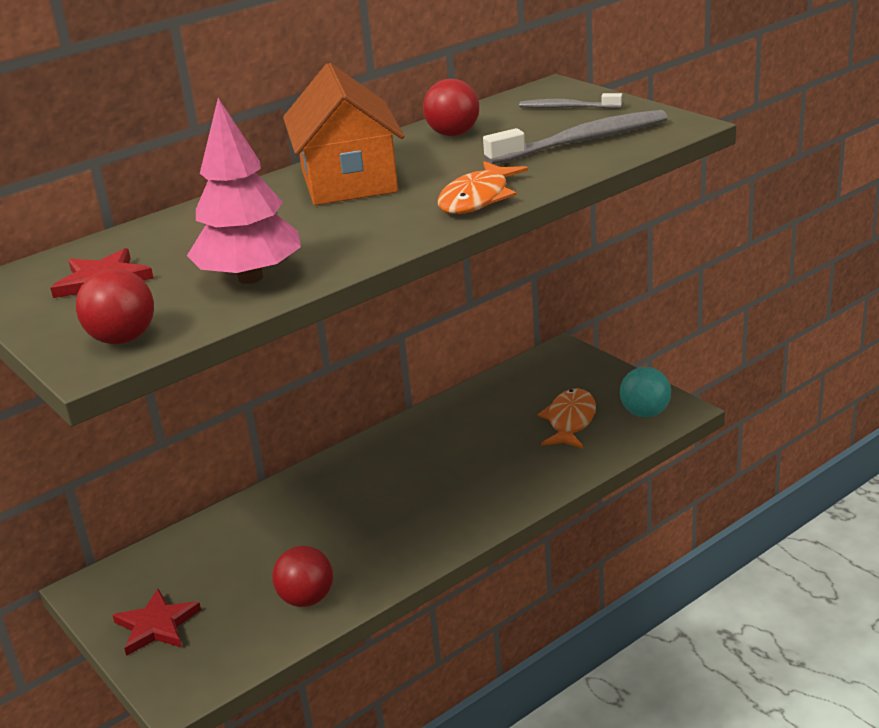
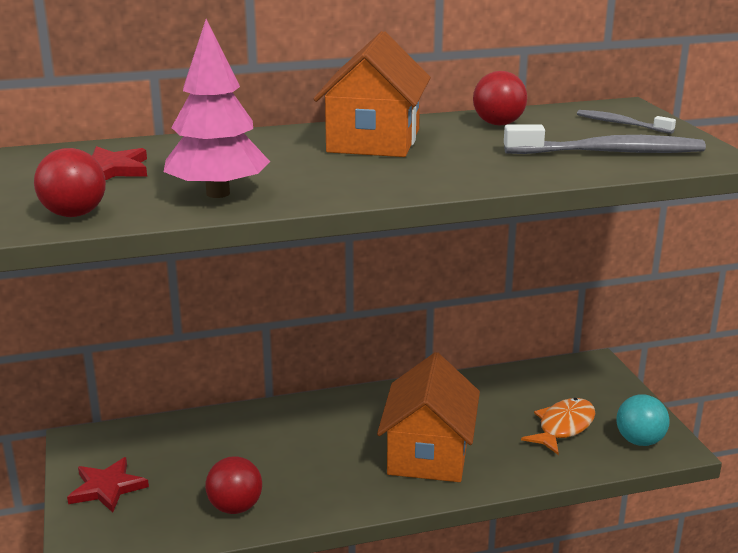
camera: 20 degrees right, 5 degrees down
(461, 486) = (428, 454): none -> orange house
(477, 198) = (468, 177): orange fish -> none

